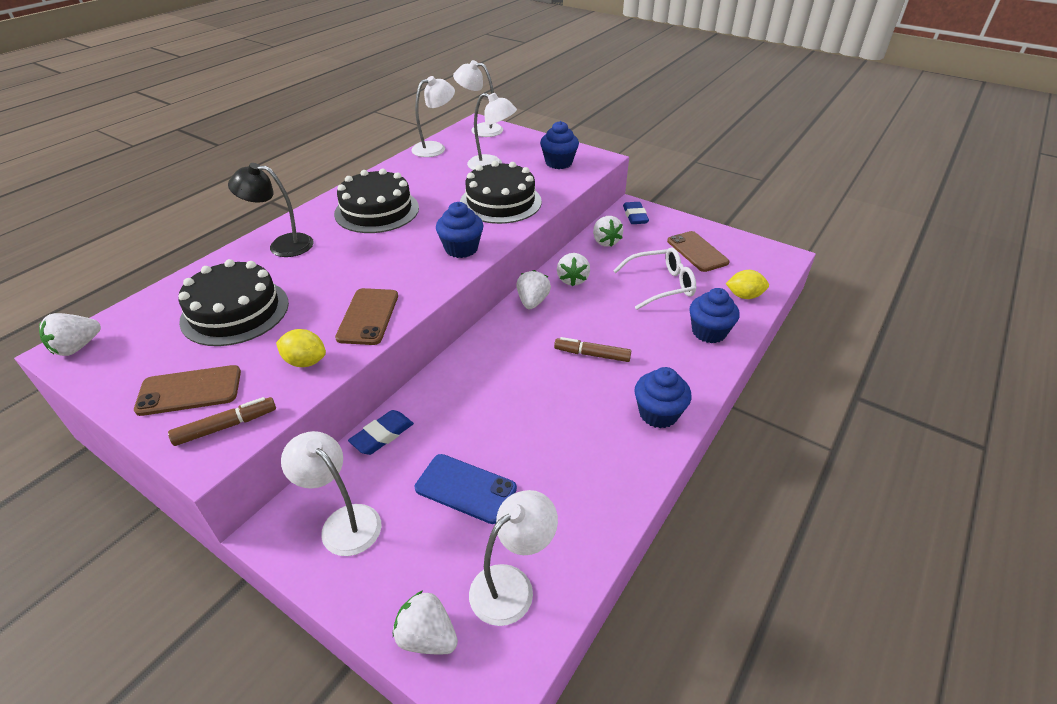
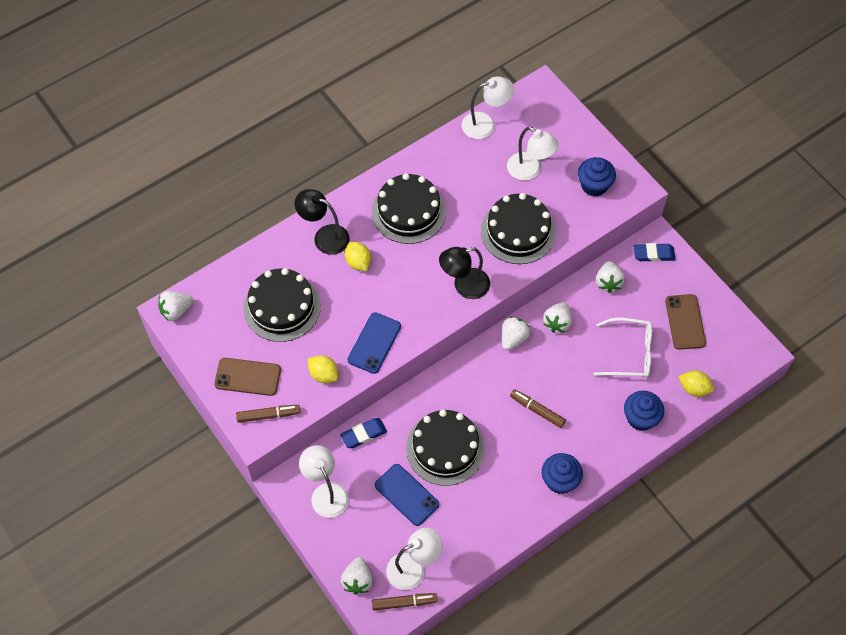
camera: 20 degrees right, 20 degrees up
(329, 256) = (358, 262): none -> yellow lemon
(368, 316) = (374, 343): brown phone -> blue phone
(427, 636) = (357, 580): white strawberry -> white strawberry turned 135 degrees counterclockwise
(461, 249) = (464, 286): blue cupcake -> black lamp
(480, 129) = (540, 102): white lamp -> none
(498, 420) = (445, 448): none -> black cake
(517, 646) = (404, 603): none -> brown marker
(635, 216) = (653, 254): blue eraser -> blue eraser turned 75 degrees clockwise

